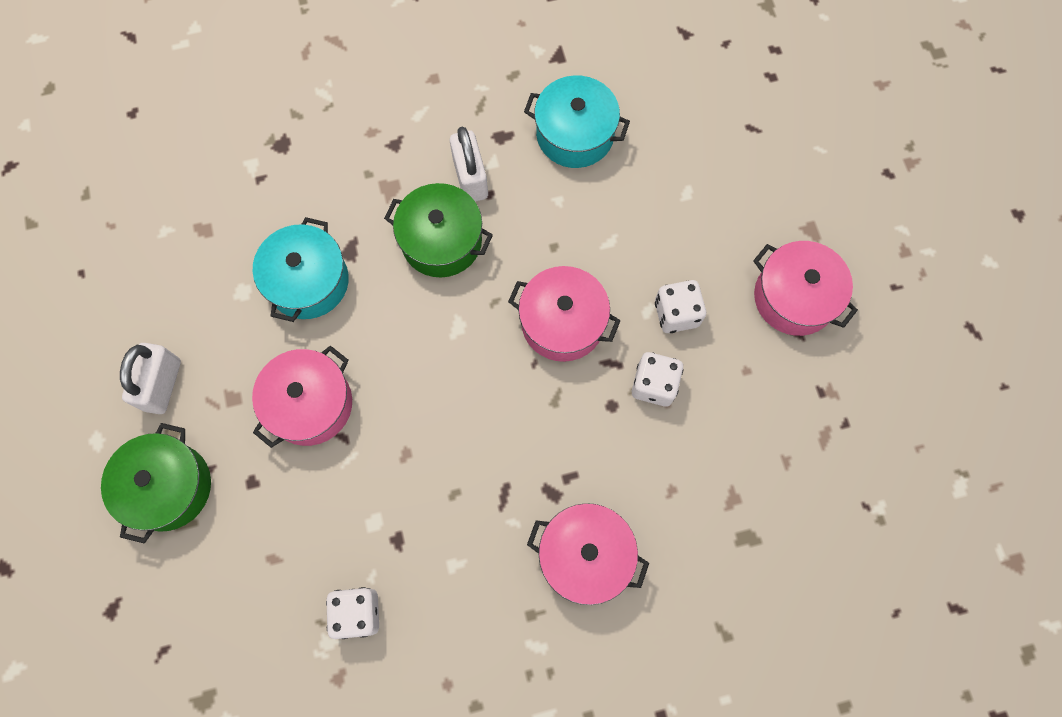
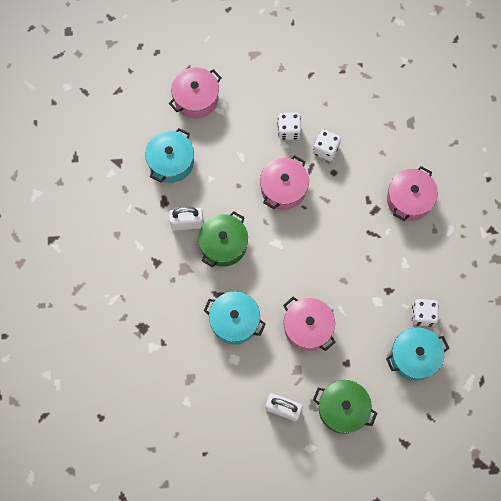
camera: 80 degrees left, 0 degrees up
(275, 606) = (414, 357): none -> turquoise pot
(794, 297) = (290, 72): pink pot -> pink pot (196, 99)

